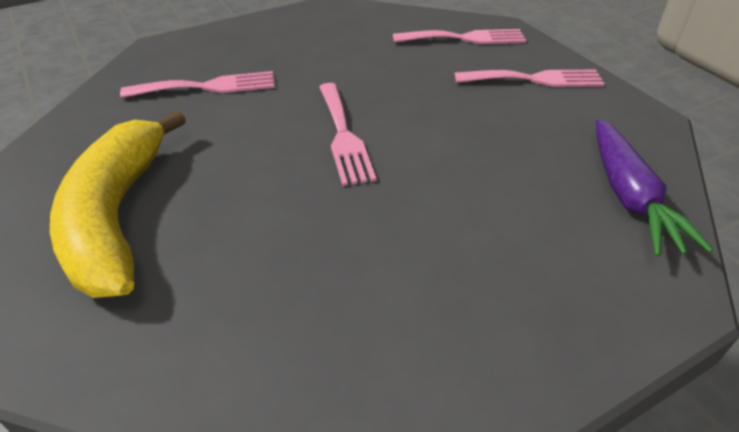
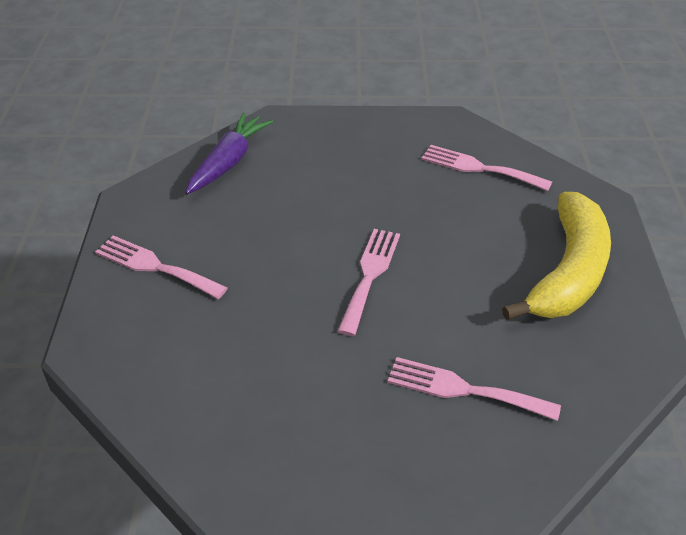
camera: 150 degrees left, 0 degrees up
(465, 38) = (145, 349): pink fork -> pink fork (479, 168)

